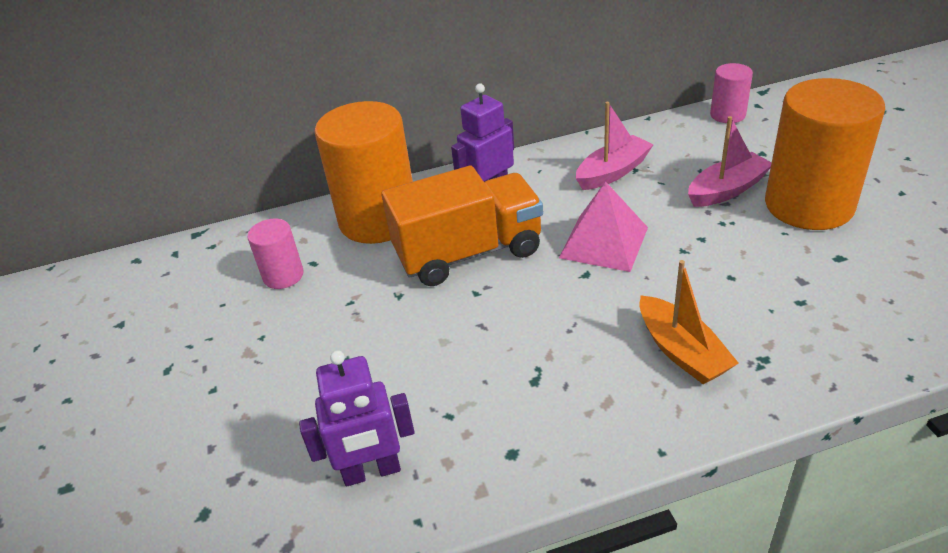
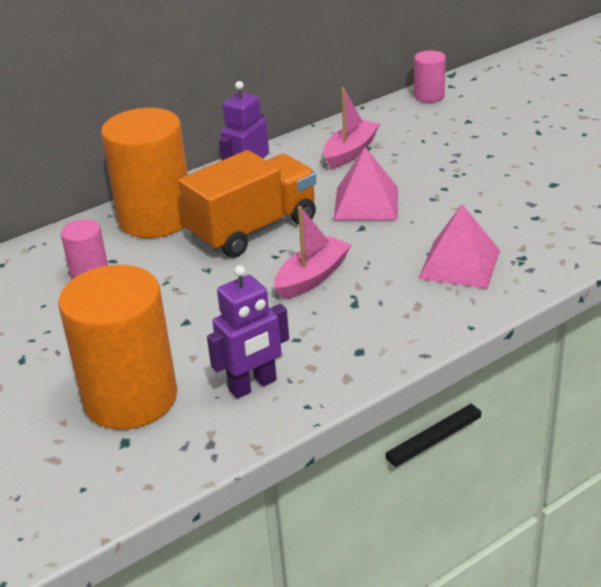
camera: 20 degrees left, 5 degrees down
(681, 351) = (459, 264): orange boat -> pink pyramid
(727, 190) = (450, 151): pink boat -> pink boat (312, 277)
(809, 205) = (518, 152): orange cylinder -> orange cylinder (130, 398)

